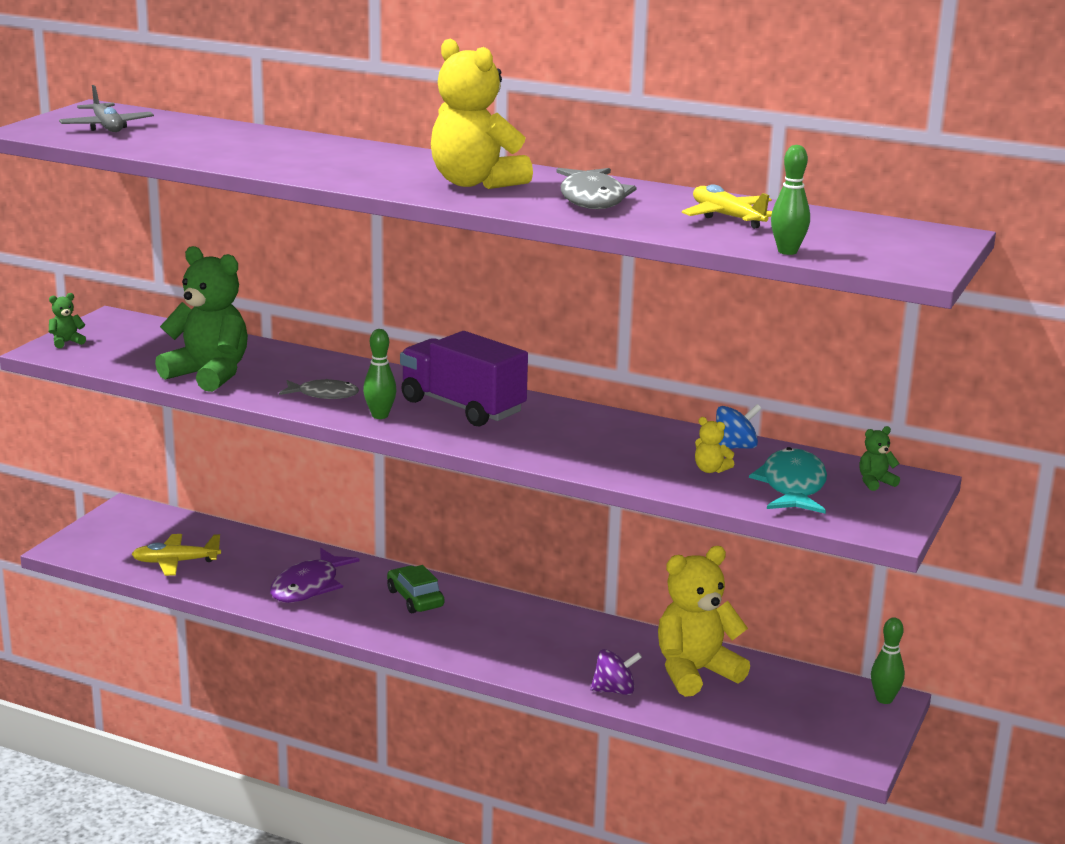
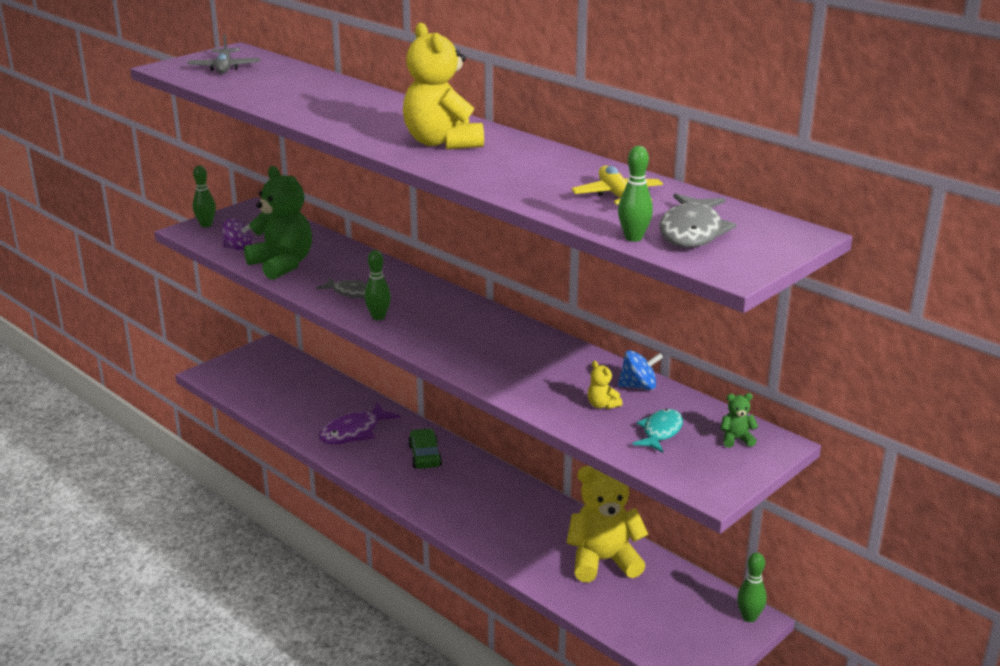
camera: 20 degrees right, 5 degrees up
(66, 342) = (206, 225): green teddy bear -> green bowling pin
(175, 562) = (273, 396): yellow plane -> none
(462, 407) = (446, 317): purple truck -> none
(592, 199) = (521, 167): grey fish -> grey fish (692, 231)
(614, 690) = (529, 565): purple spinning top -> purple spinning top (239, 249)
(792, 486) = (660, 432): turquoise fish -> turquoise fish, size x0.65

